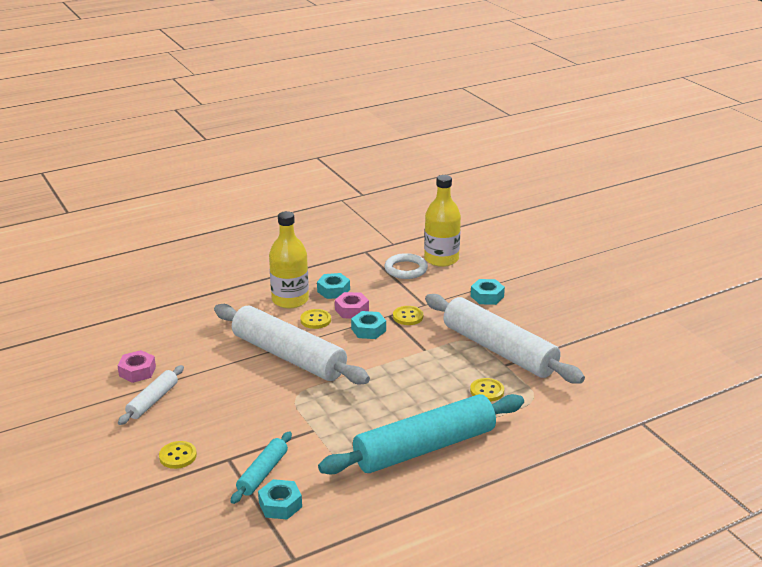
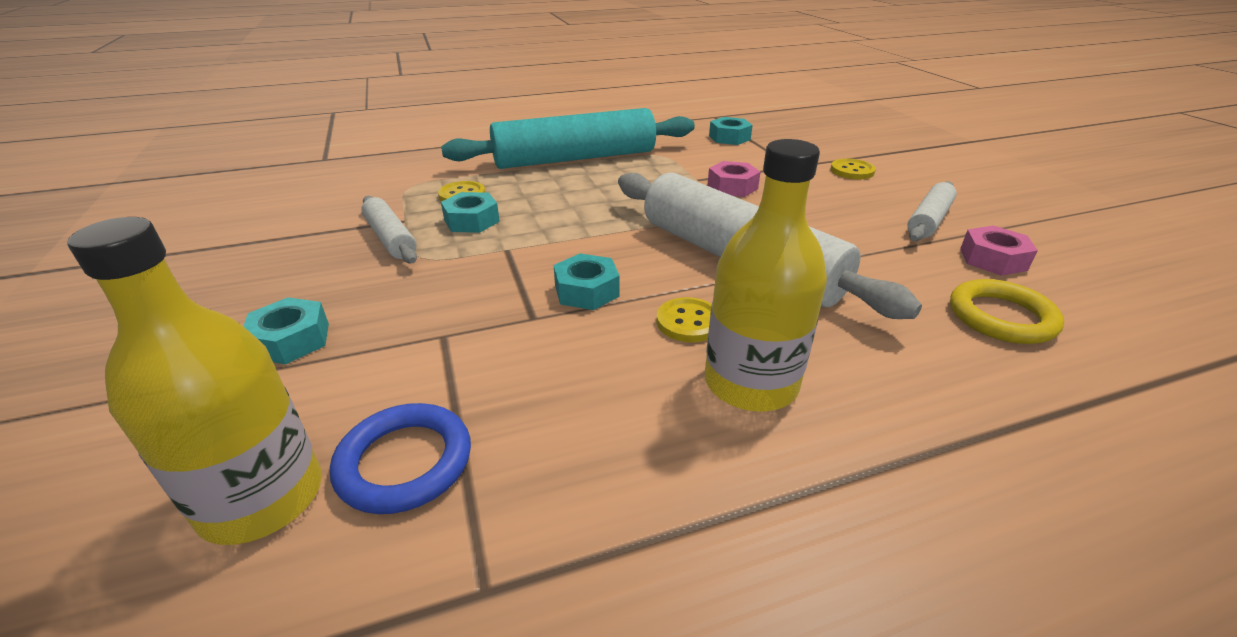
camera: 170 degrees left, 5 degrees up
(164, 336) = (1001, 317): none -> yellow ring
(262, 473) = (751, 154): turquoise rolling pin -> none
(333, 290) = (638, 401): turquoise nut -> turquoise nut (471, 221)
(351, 310) = (606, 338): pink nut -> pink nut (732, 187)
(406, 269) = (405, 462): white ring -> blue ring
(408, 316) = (496, 310): yellow button -> none
(499, 350) = (390, 238): white rolling pin -> white rolling pin, size x0.48

